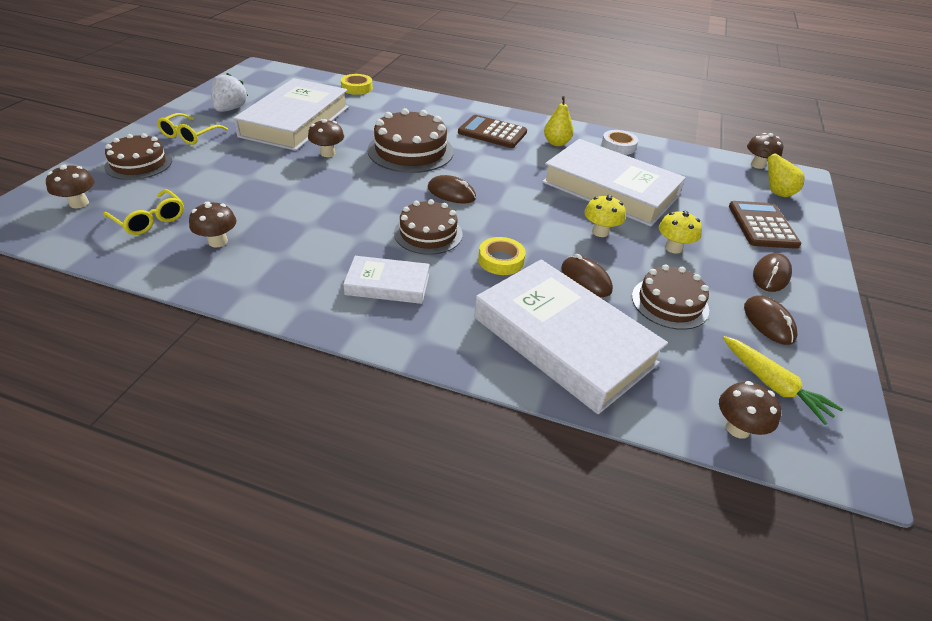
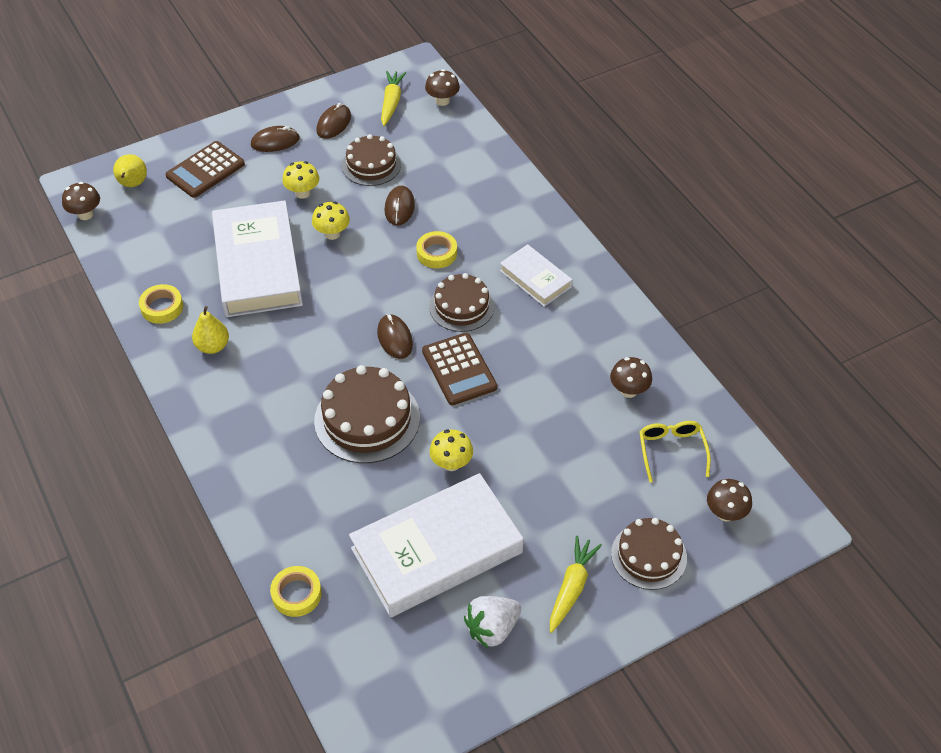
camera: 135 degrees left, 10 degrees up
(189, 135) = (571, 587): yellow glasses -> yellow carrot
(327, 153) = (451, 463): brown mushroom -> yellow mushroom
(492, 132) = (251, 400): brown calculator -> brown calculator (459, 369)
(563, 340) = (468, 183): white book -> none
(618, 146) = (162, 307): white tape -> yellow tape

